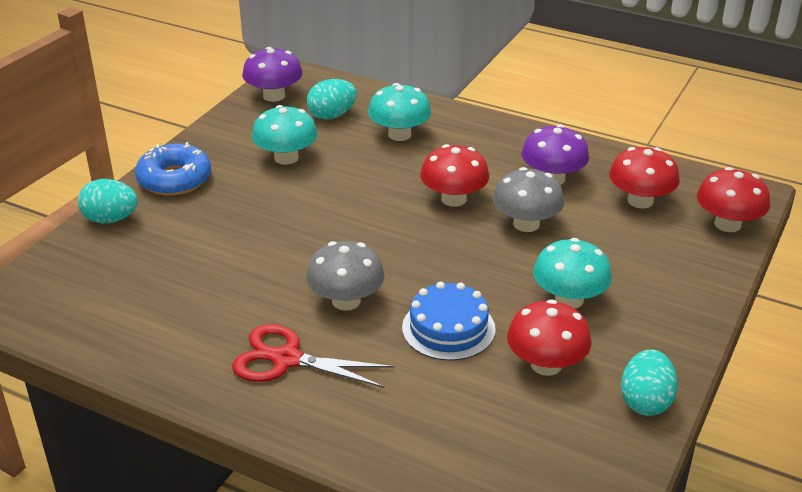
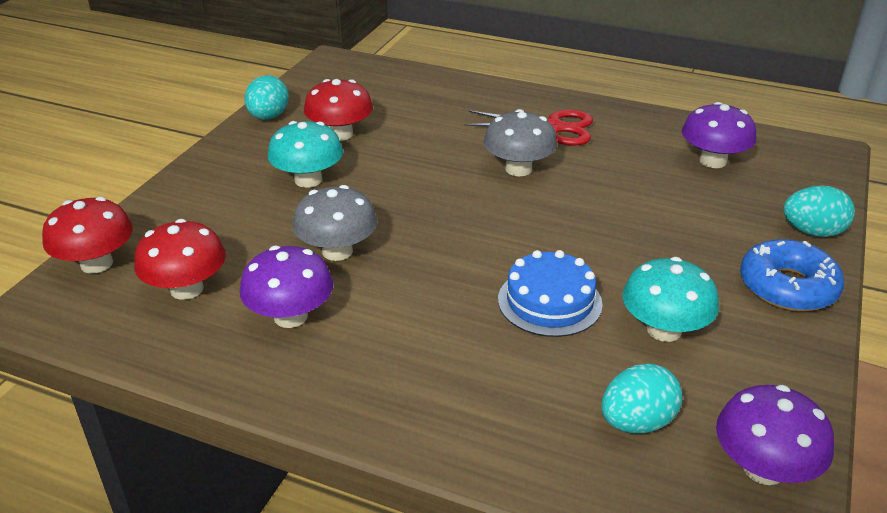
camera: 175 degrees right, 0 degrees up
(134, 299) = (713, 161): none -> purple mushroom
(399, 134) = (514, 385): turquoise mushroom -> none
(448, 328) = (421, 153): blue cake -> blue cake (549, 301)
(454, 199) = (423, 278): red mushroom -> none

